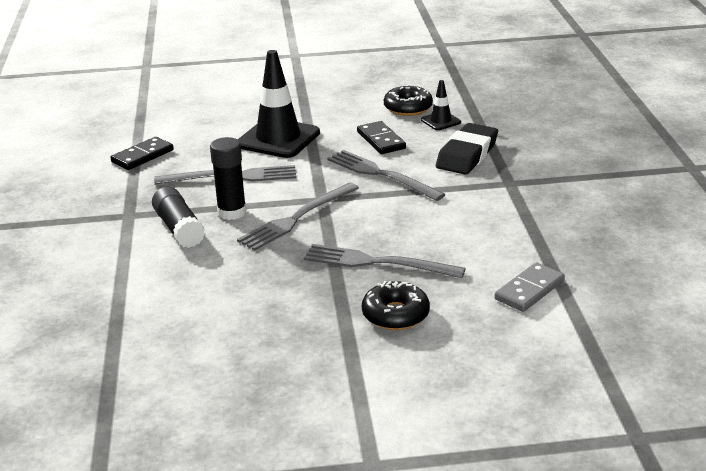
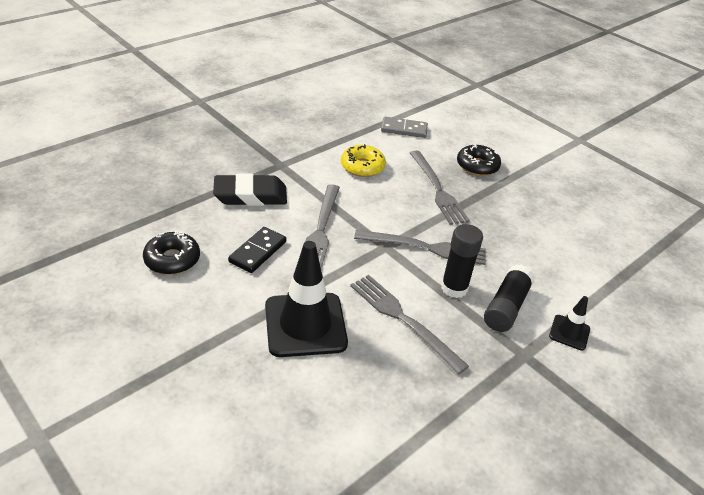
camera: 130 degrees left, 10 degrees up
(142, 156) = (428, 420): black domino -> none
(440, 121) = (191, 229): black traffic cone -> black traffic cone (569, 332)
(465, 229) = (362, 167): none -> yellow donut

